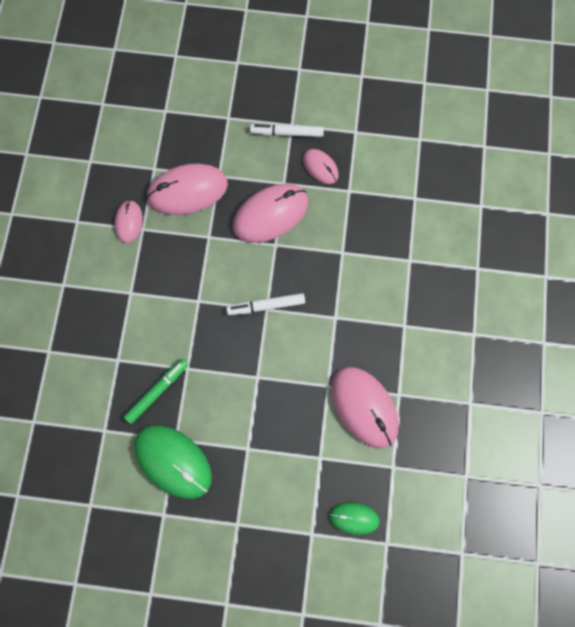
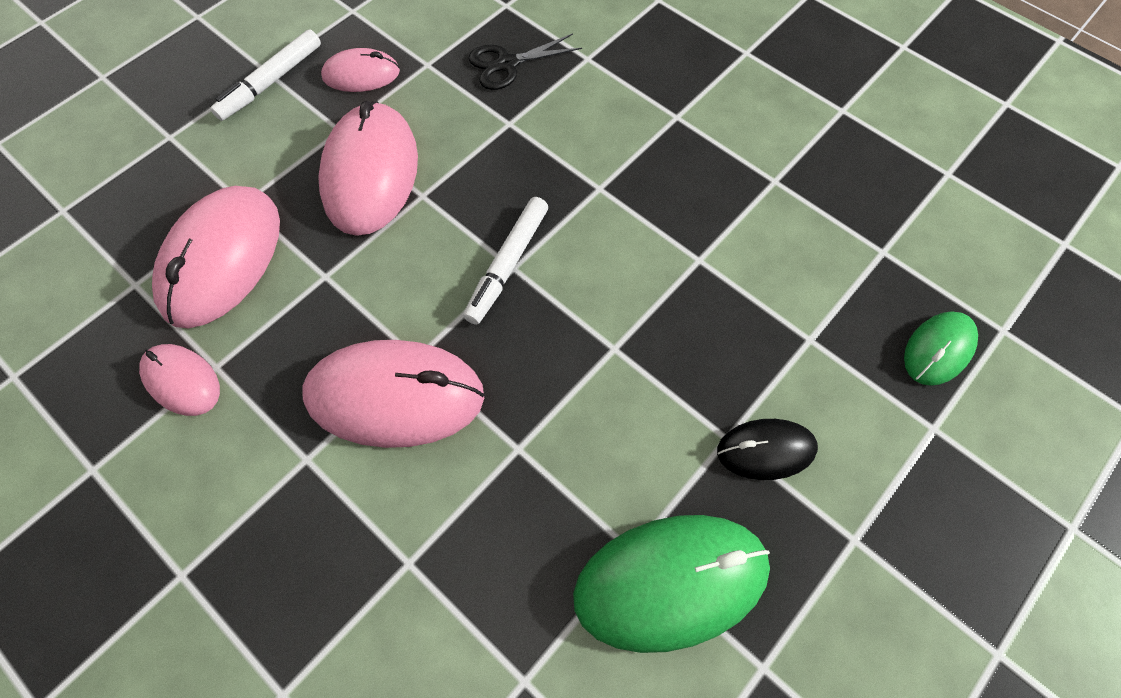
camera: 55 degrees left, 10 degrees down
(157, 392) = (522, 527): green marker -> none
(252, 467) = (766, 450): none -> black mouse
(364, 407) = (765, 232): pink mouse -> pink mouse (395, 396)
(376, 226) = (507, 64): none -> black scissors

